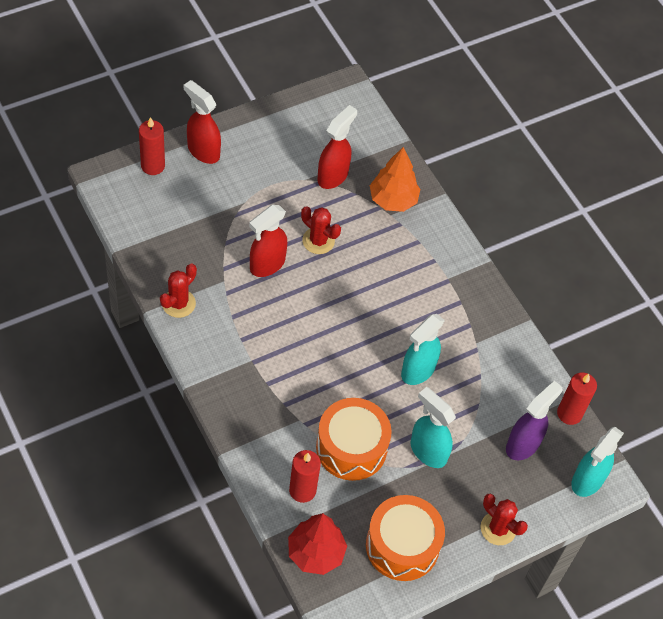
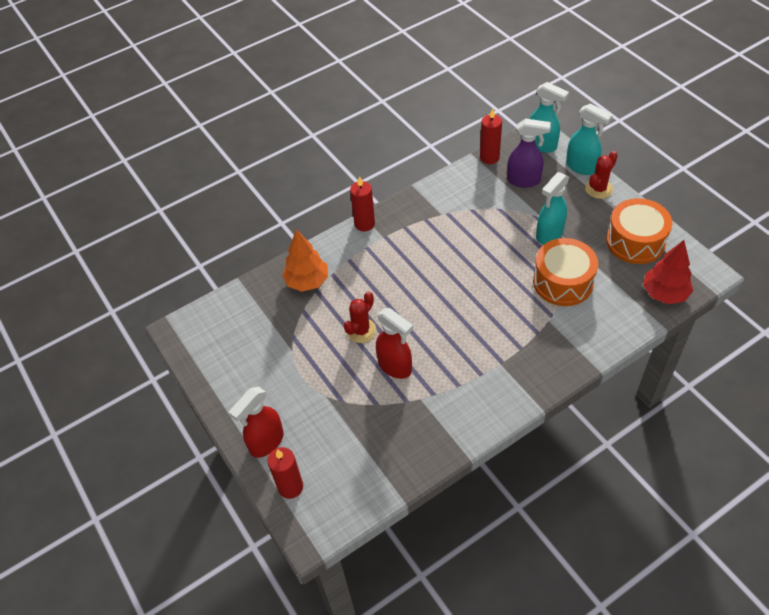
camera: 85 degrees left, 5 degrees down
(178, 303) = (454, 432): red cactus -> none
(302, 490) = (613, 309): red candle -> red candle (364, 224)
(333, 176) = (285, 329): red spray bottle -> none
(417, 371) = (478, 247): turquoise spray bottle -> turquoise spray bottle (581, 167)
(523, 444) = (524, 180): purple spray bottle -> purple spray bottle turned 150 degrees clockwise

